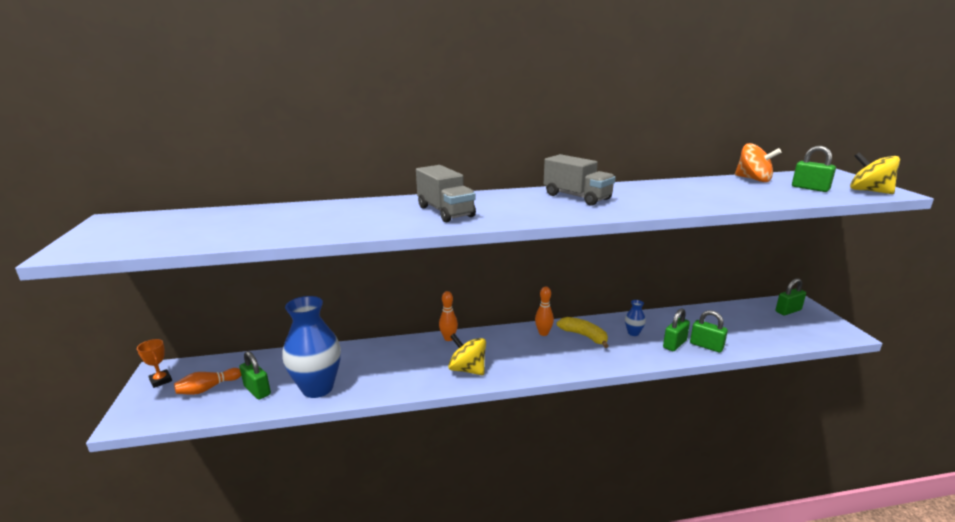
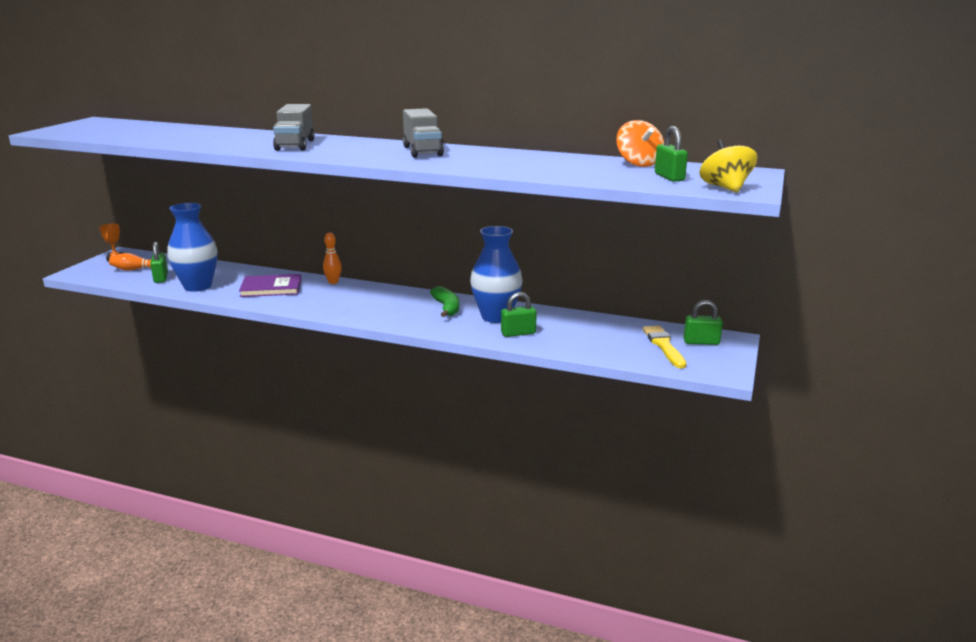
camera: 30 degrees right, 0 degrees up
(400, 364) = (271, 288): none -> purple book
(467, 369) = (313, 303): yellow spinning top -> none
(543, 333) = (415, 297): orange bowling pin -> none
(584, 336) = (447, 308): yellow banana -> green banana
(633, 333) = (496, 317): blue vase -> blue vase, size x2.35
(706, 346) = (546, 342): green padlock -> none
(775, 322) = (663, 345): none -> yellow brush

